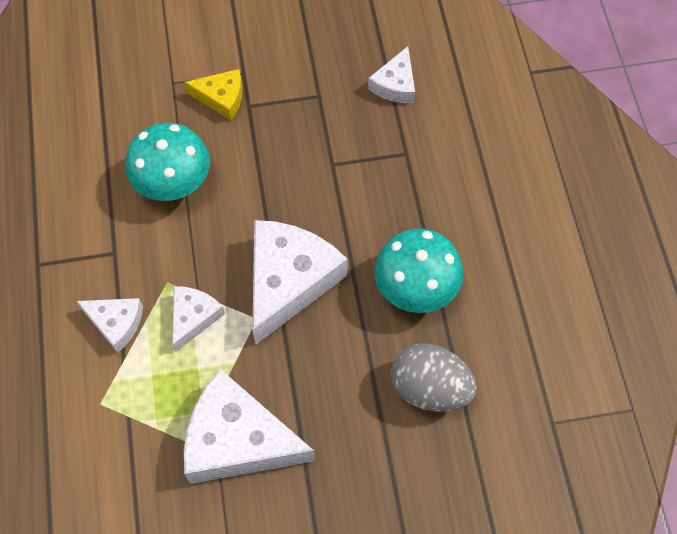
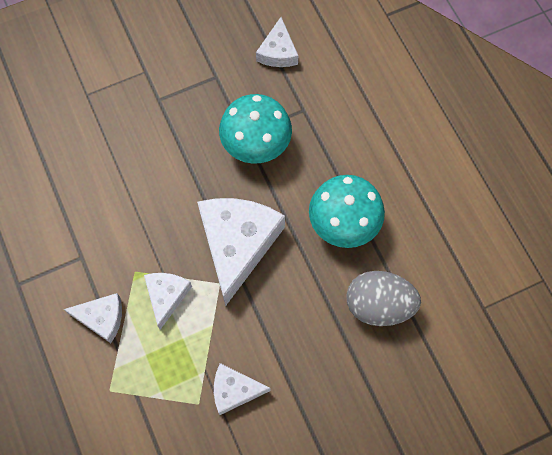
camera: 15 degrees left, 5 degrees up
(173, 181) = (113, 182): turquoise mushroom -> turquoise mushroom (256, 143)
(221, 98) = (133, 98): yellow cheese -> none
(238, 440) = (234, 390): white cheese -> white cheese, size x0.52

